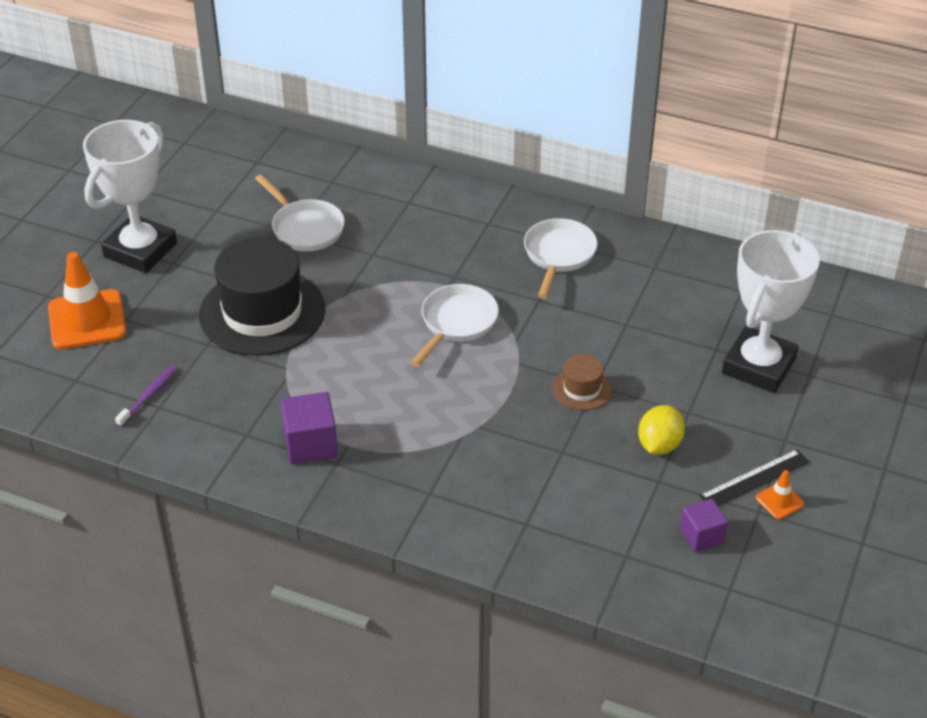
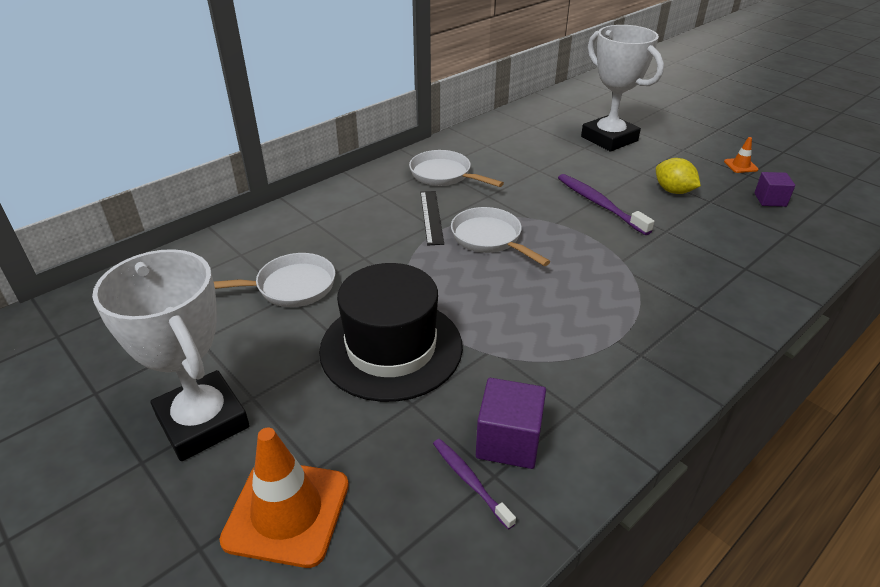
camera: 65 degrees left, 5 degrees down
(311, 444) = (608, 364): purple cube -> purple cube (508, 441)
(582, 389) = (600, 204): brown hat -> purple toothbrush
(754, 479) = (717, 168): black ruler -> black ruler (431, 217)

